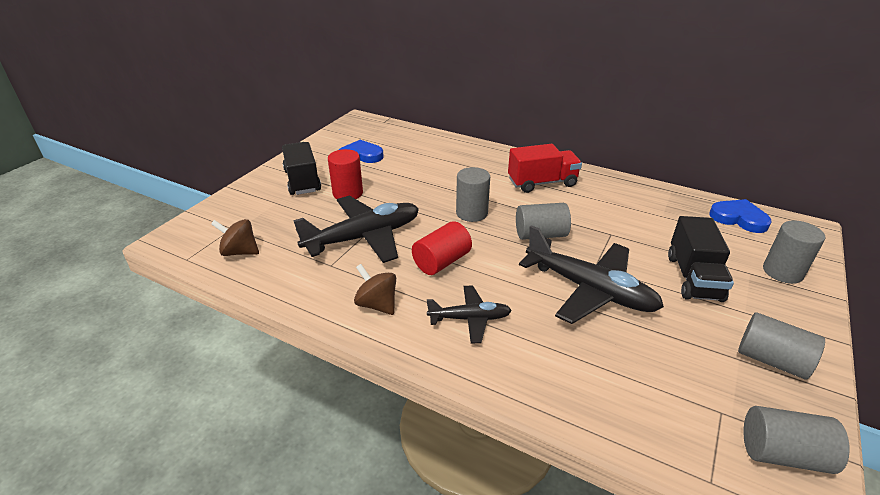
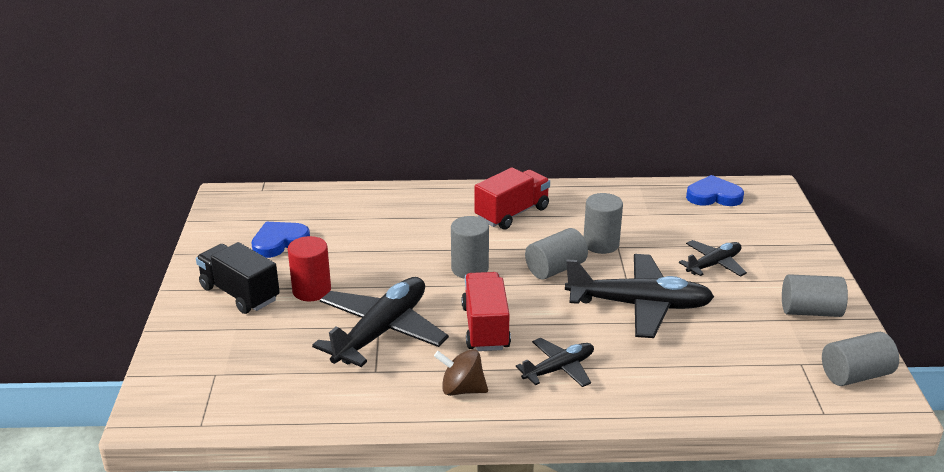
camera: 30 degrees left, 5 degrees down
(240, 252) = (257, 395): brown spinning top -> none
(442, 262) = (485, 327): red cylinder -> red truck
(693, 277) = (713, 264): black truck -> black plane
(782, 272) = (776, 235): grey cylinder -> grey cylinder (601, 244)

